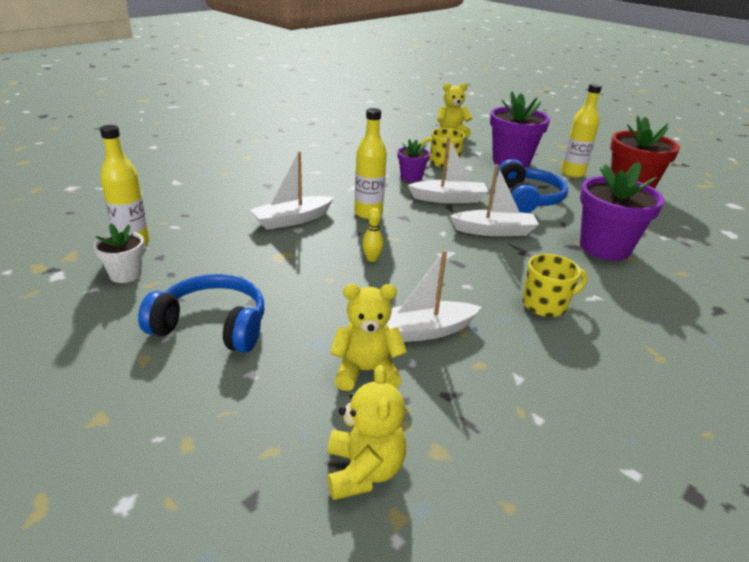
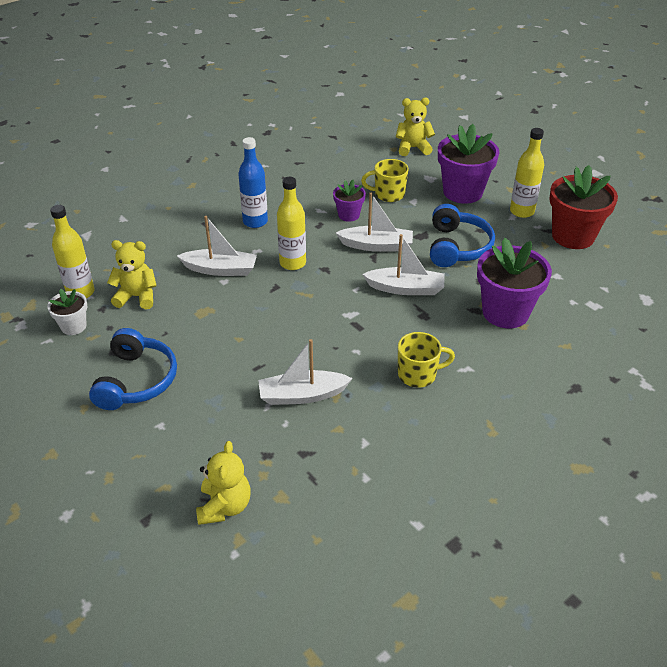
camera: 10 degrees right, 10 degrees up
(212, 326) = (136, 380): blue headphones -> blue headphones turned 75 degrees clockwise
(292, 220) = (220, 269): white boat -> white boat turned 150 degrees counterclockwise
(318, 183) = (255, 221): none -> blue bottle
(366, 371) = (247, 429): yellow teddy bear -> yellow teddy bear (137, 297)
(372, 259) = (281, 318): yellow bowling pin -> none

